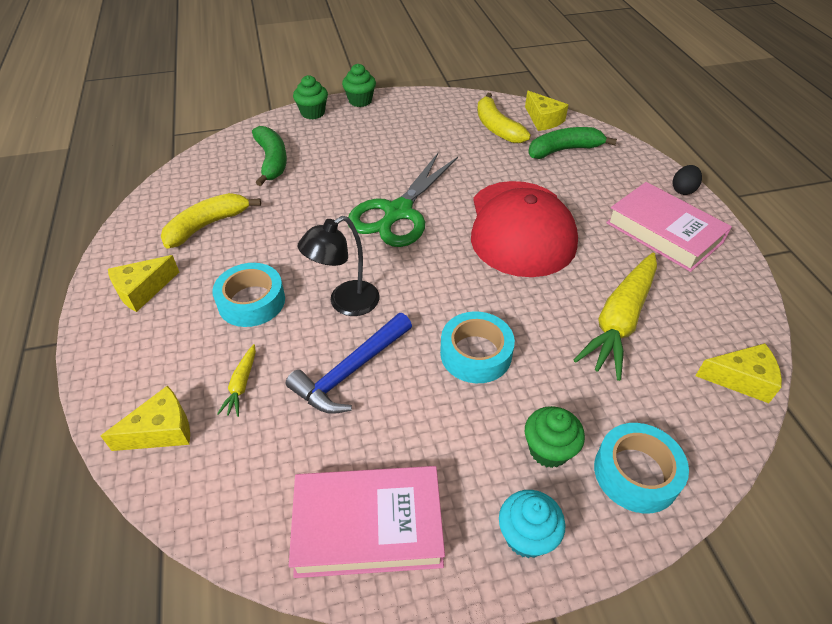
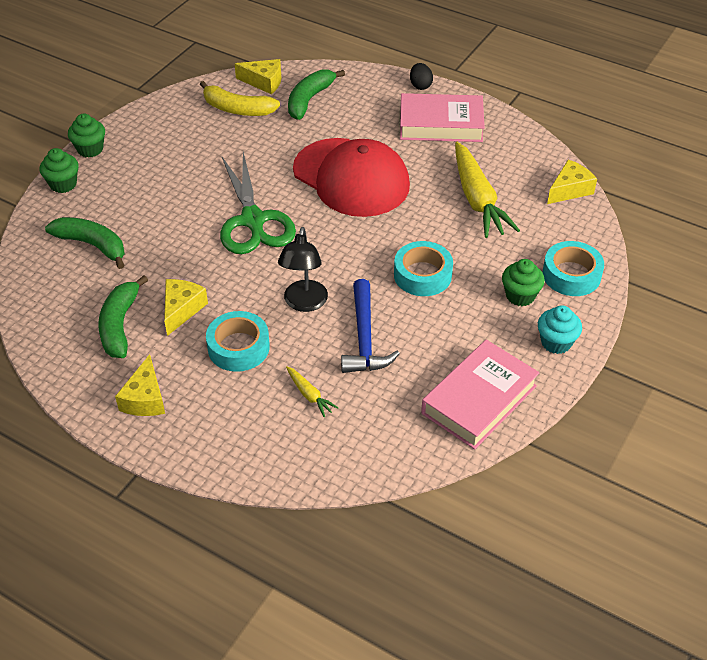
camera: 45 degrees left, 0 degrees up
(161, 430) = (299, 454): yellow cheese -> yellow cheese (182, 309)
(207, 225) = (120, 325): yellow banana -> green banana

